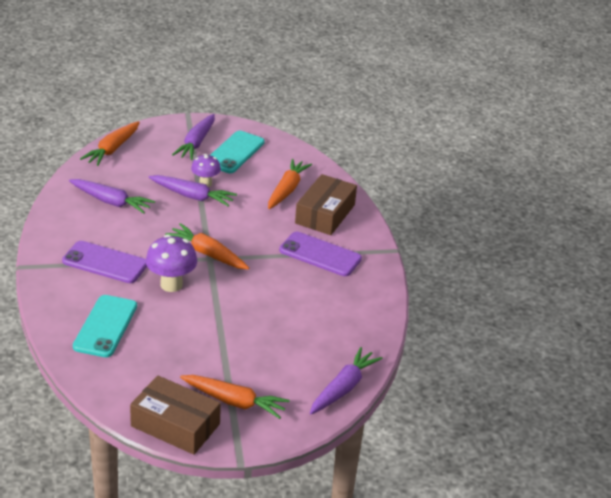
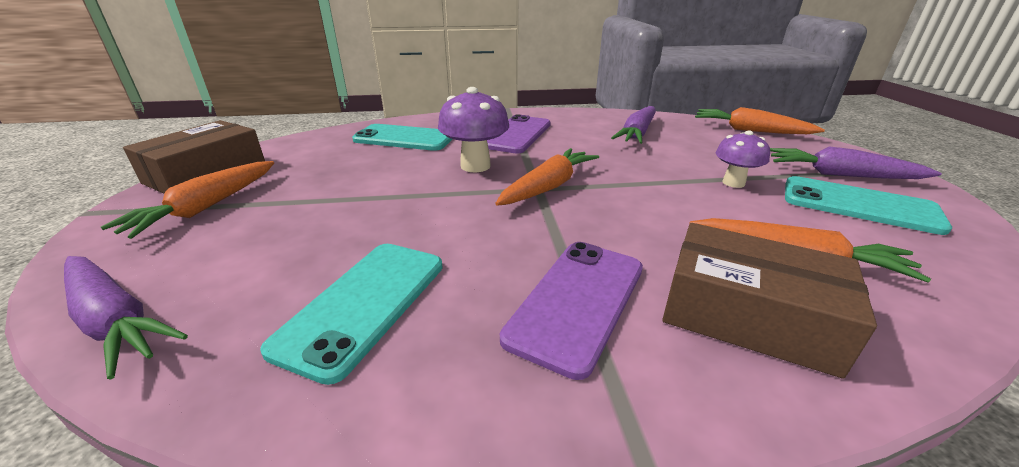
camera: 95 degrees right, 5 degrees down
(192, 196) = (689, 174): purple carrot -> none
(326, 314) = (364, 304): none -> turquoise phone

